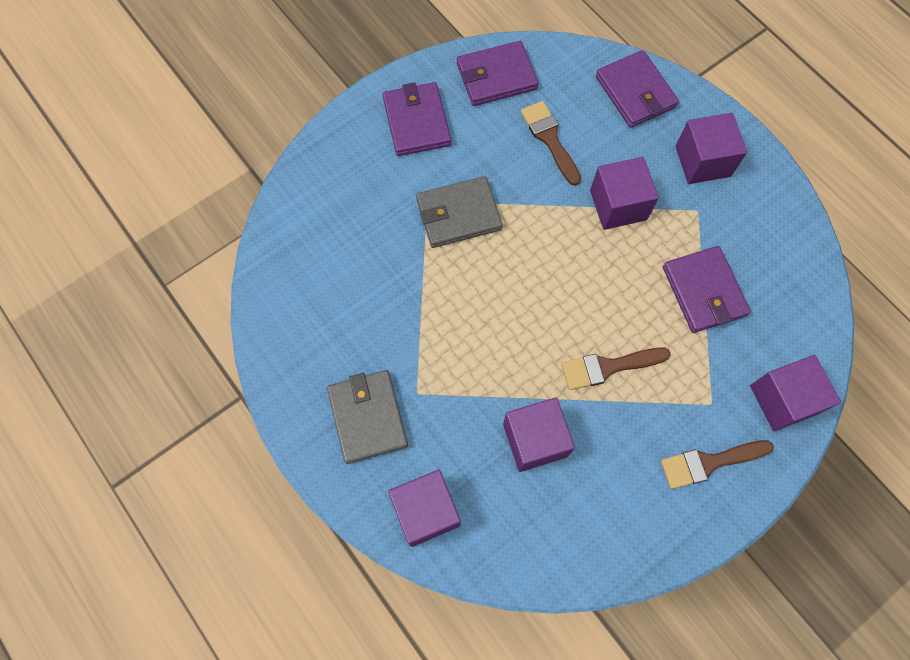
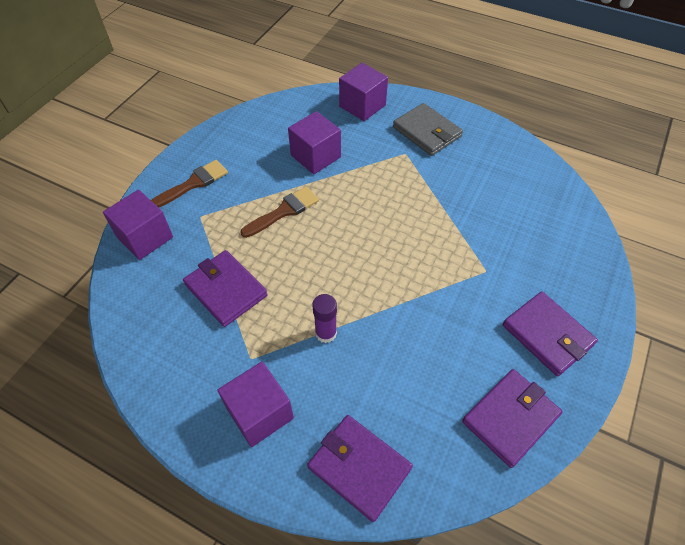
camera: 155 degrees right, 15 degrees down
(458, 214) = (455, 271): grey wallet -> none
(549, 139) = (419, 371): brown brush -> none
(618, 205) = (326, 333): purple cube -> purple glue stick

